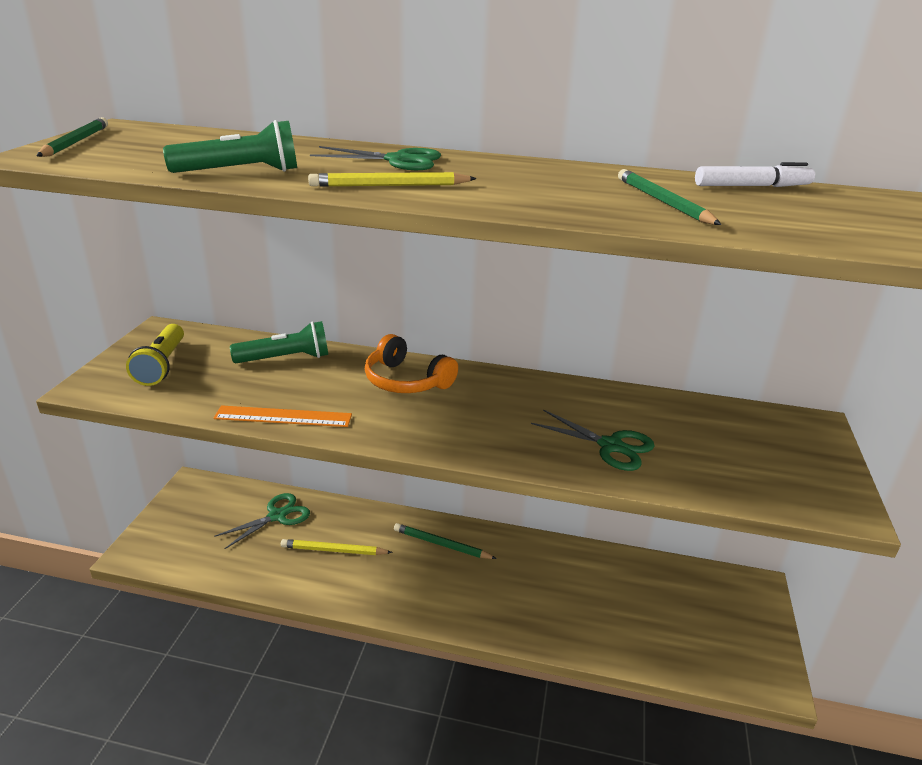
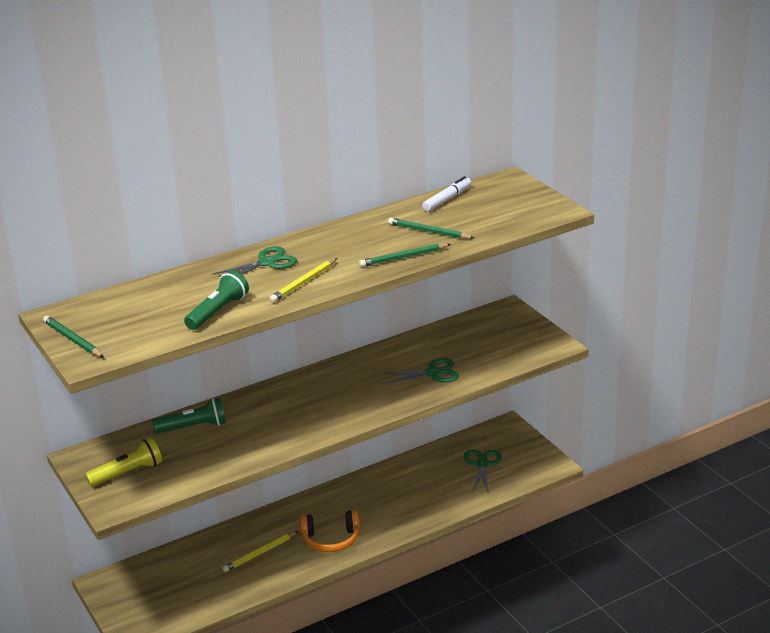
camera: 40 degrees left, 0 degrees up
(162, 365) = (127, 473): yellow flashlight -> yellow flashlight turned 75 degrees counterclockwise
(277, 516) = (193, 560): green scissors -> green scissors (482, 464)
(283, 416) = (254, 454): orange ruler -> none
(285, 358) = (193, 427): green flashlight -> green flashlight turned 45 degrees clockwise
(406, 381) = (285, 399): orange headphones -> orange headphones (331, 539)
(441, 544) = (318, 510): green pencil -> green pencil (403, 257)

